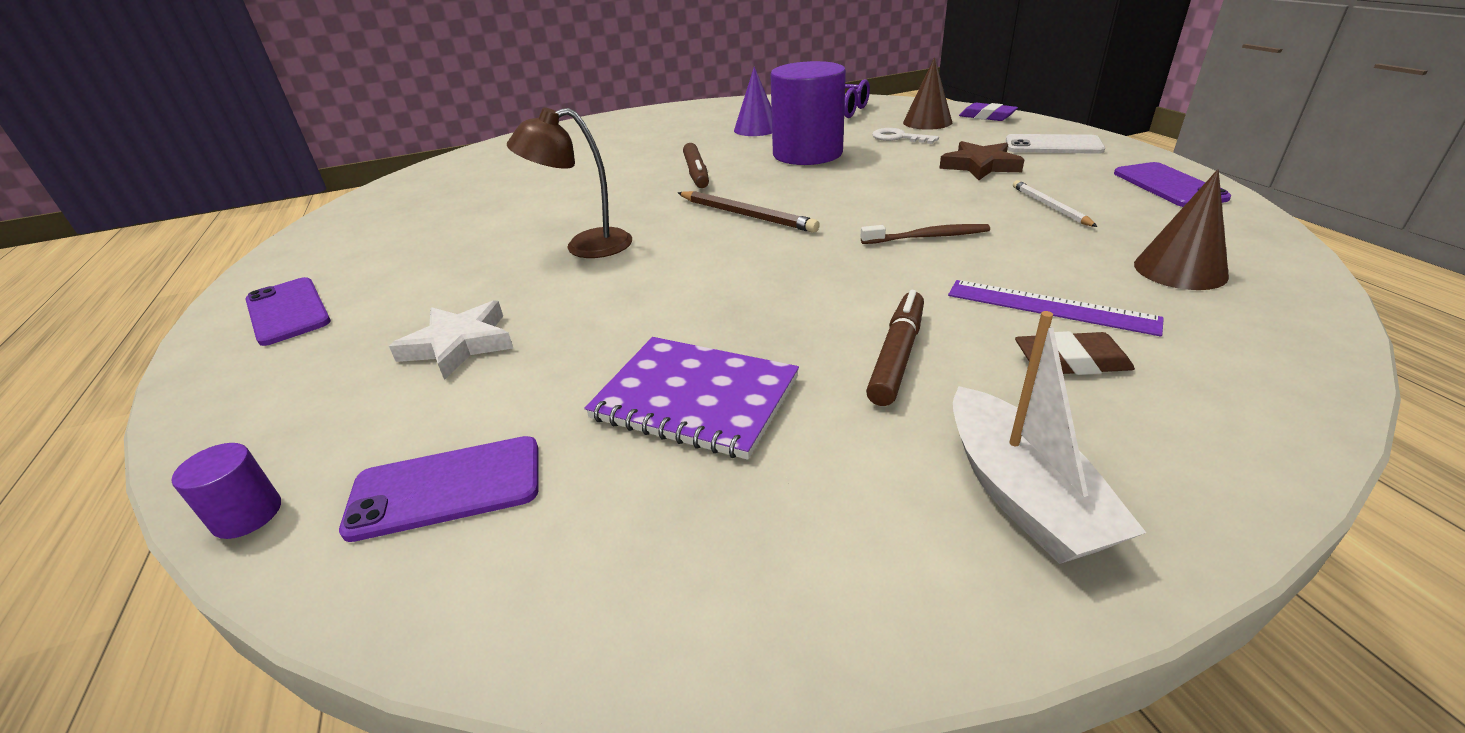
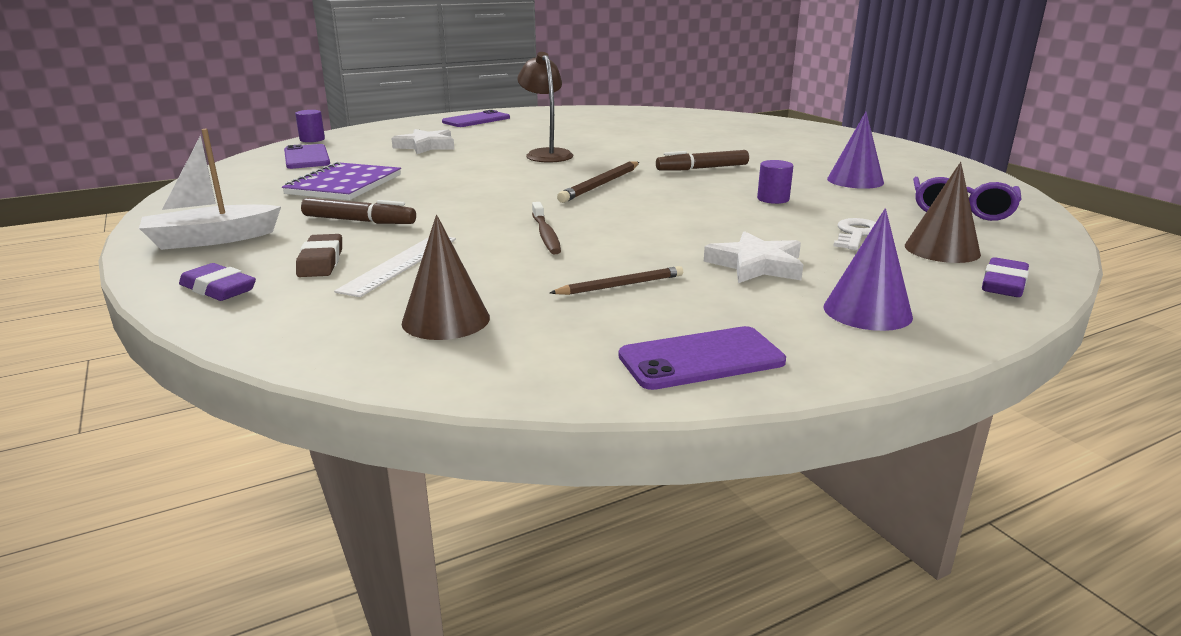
camera: 80 degrees right, 10 degrees down
(807, 154) = (773, 199): purple cylinder -> purple cylinder, size x0.40
(980, 166) = (756, 265): brown star -> white star
(1050, 206) = (620, 285): white pencil -> brown pencil
(1050, 307) = (400, 264): purple ruler -> white ruler
(1053, 145) = (867, 311): white phone -> purple cone
(1216, 429) = (218, 289): none -> purple eraser

